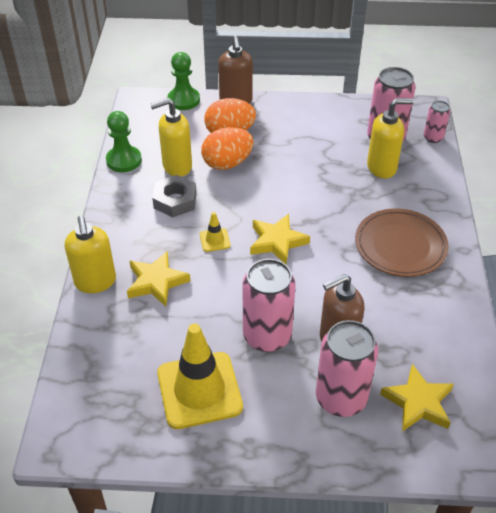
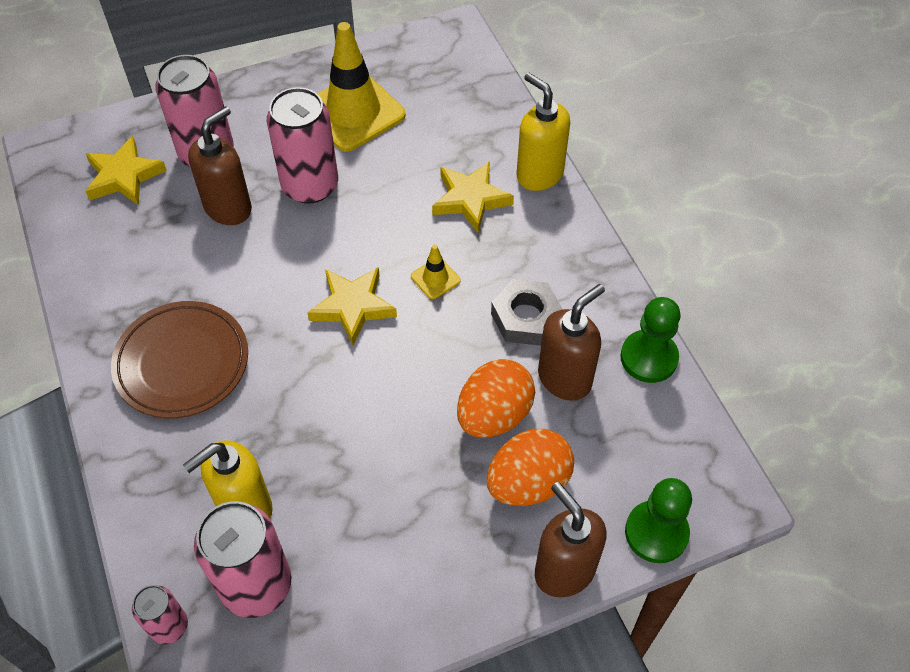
camera: 155 degrees right, 10 degrees up
(177, 166) = (565, 378): yellow soap dispenser -> brown soap dispenser

